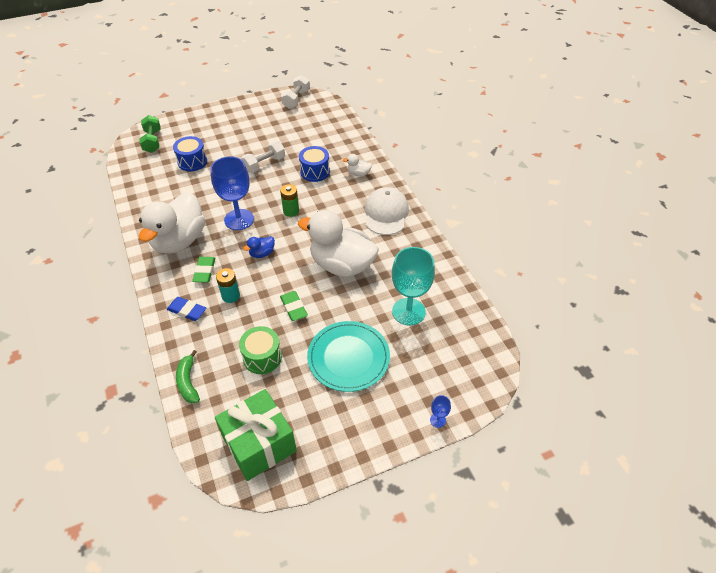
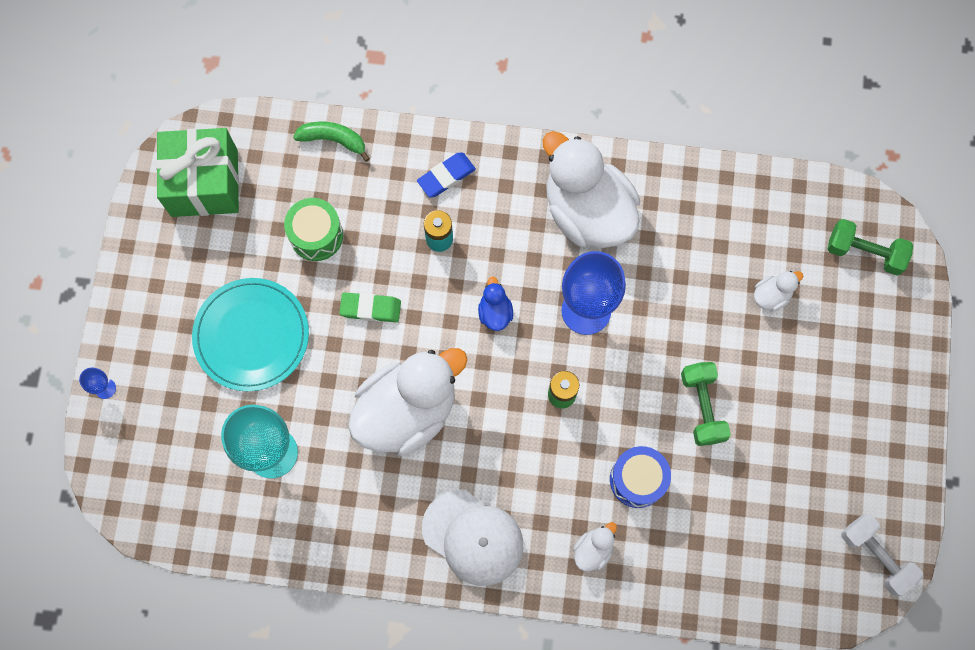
camera: 120 degrees right, 25 degrees up
(192, 162) = (771, 295): blue drum -> white duck
(204, 271) = (505, 223): green eraser -> none
(264, 164) = (702, 407): white dumbbell -> green dumbbell

